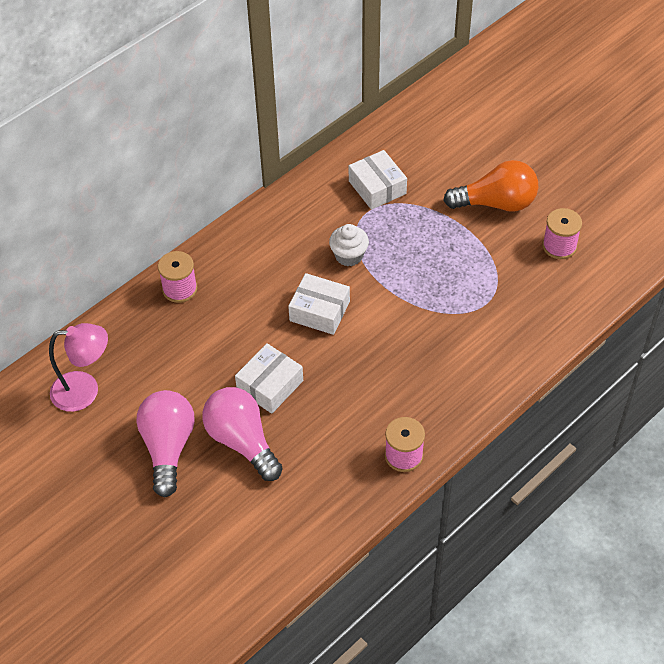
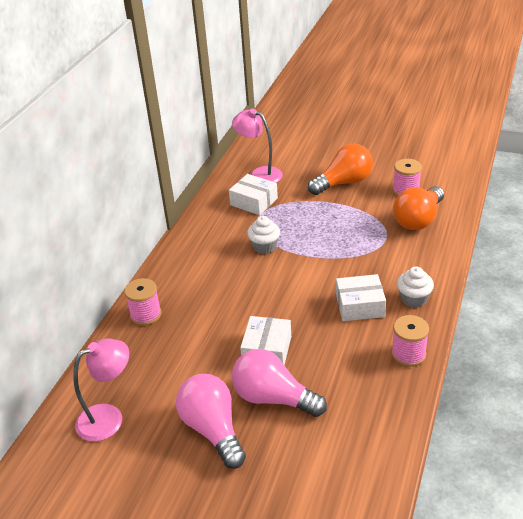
camera: 25 degrees left, 15 degrees down
(319, 311) = (269, 287): white box -> white box (360, 305)
(409, 149) = (259, 174): none -> pink lamp
(457, 394) = (413, 299): none -> white cupcake
(542, 293) = (418, 219): none -> orange light bulb

